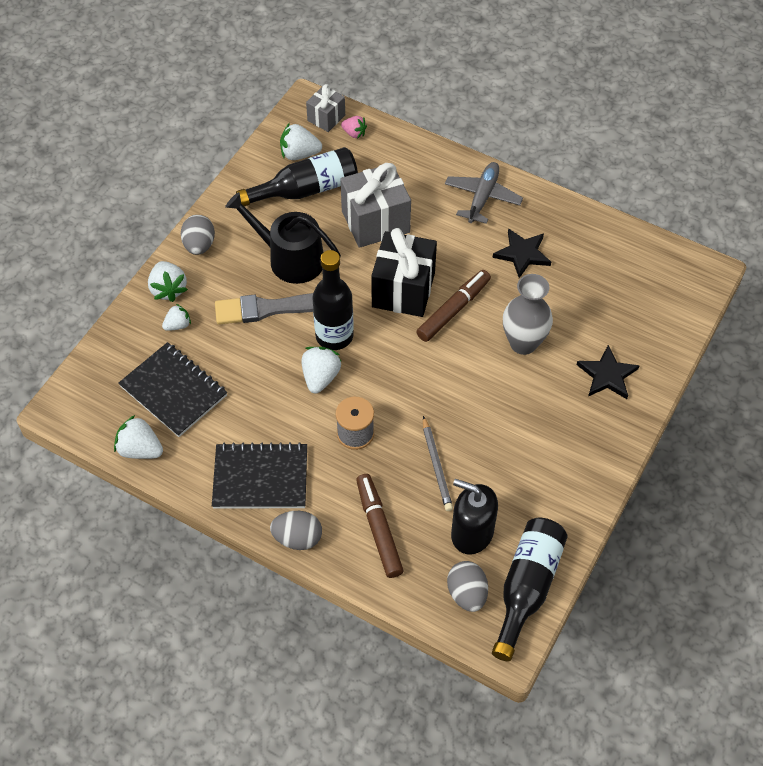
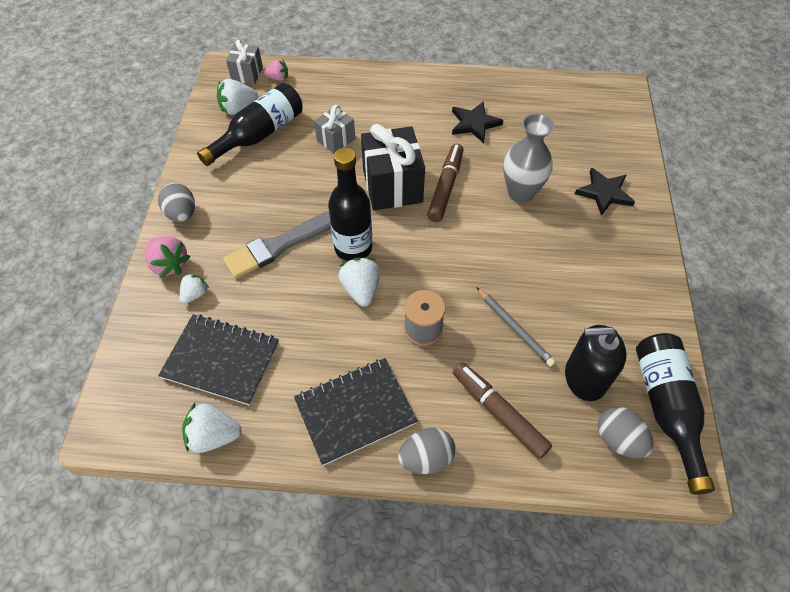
camera: 25 degrees left, 0 degrees up
(168, 289) = (169, 264): white strawberry -> pink strawberry
(290, 258) = (275, 196): black watering can -> none
(375, 222) = (336, 140): grey gift -> grey gift, size x0.55
(482, 197) = (415, 92): grey plane -> none

